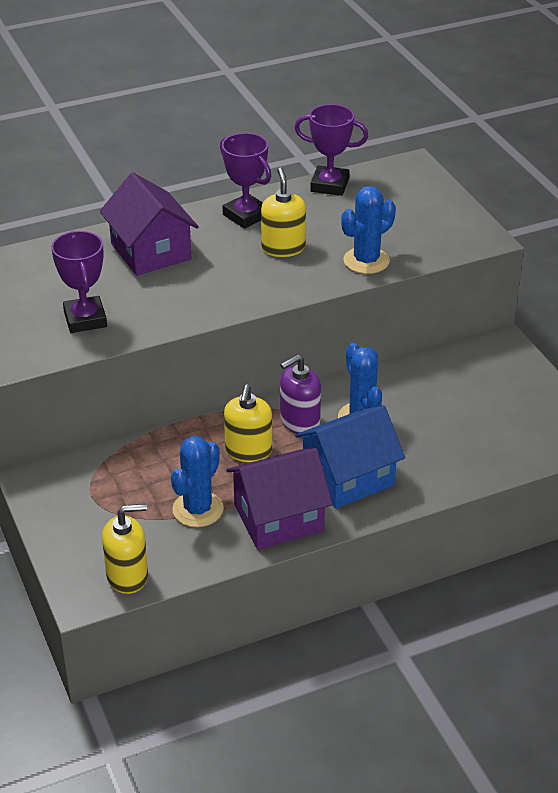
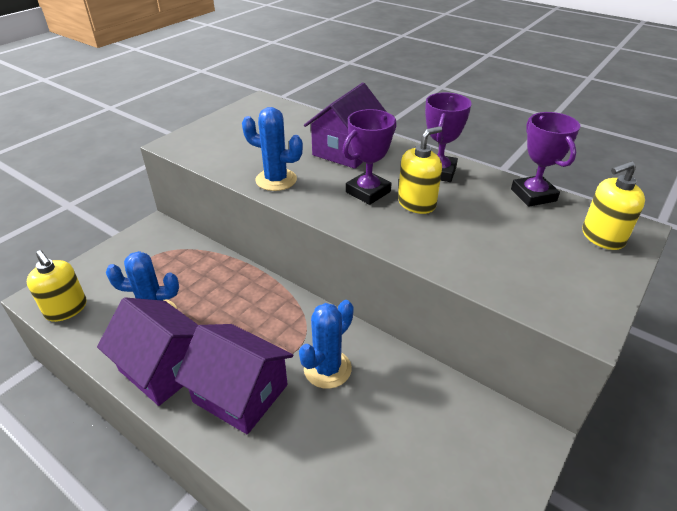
camera: 60 degrees right, 0 degrees up
(85, 319) = (244, 154): purple trophy -> purple trophy (368, 192)
(248, 451) = (239, 315): yellow soap dispenser -> yellow soap dispenser (602, 237)
(299, 421) = (294, 330): purple soap dispenser -> none
(348, 477) = (240, 393): blue house -> purple house
(366, 261) = (450, 254): blue cactus -> blue cactus (276, 180)

